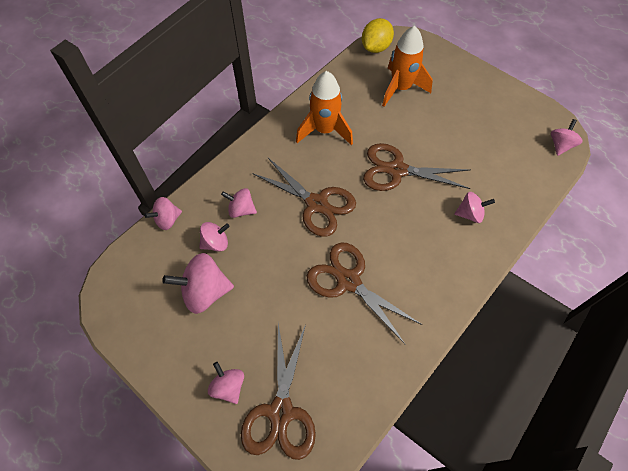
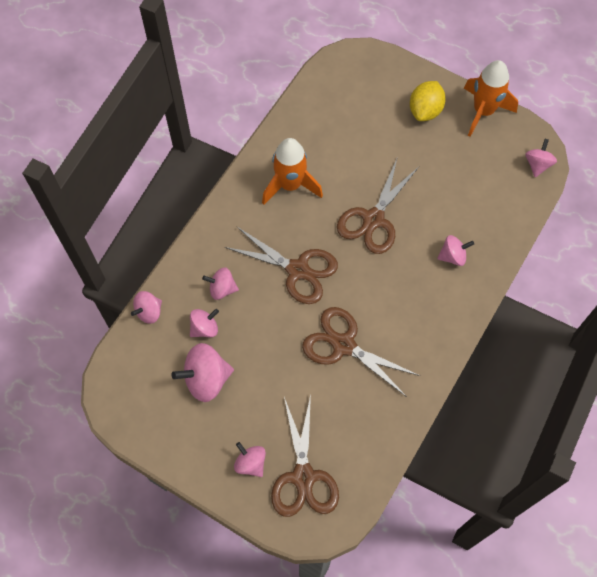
camera: 10 degrees left, 5 degrees up
(376, 48) = (328, 72): yellow lemon -> yellow lemon (425, 110)
(397, 170) = (373, 219): brown scissors -> brown scissors turned 60 degrees counterclockwise
(401, 88) = (363, 121): orange rocket -> orange rocket (483, 111)

